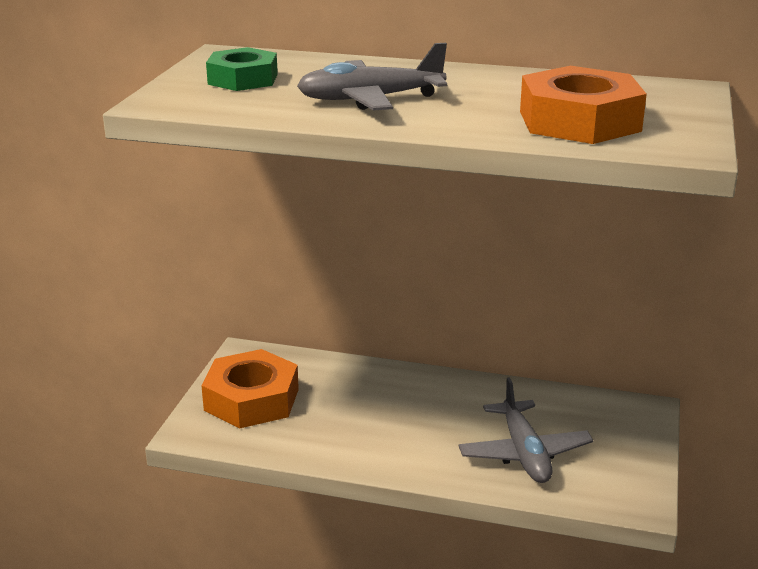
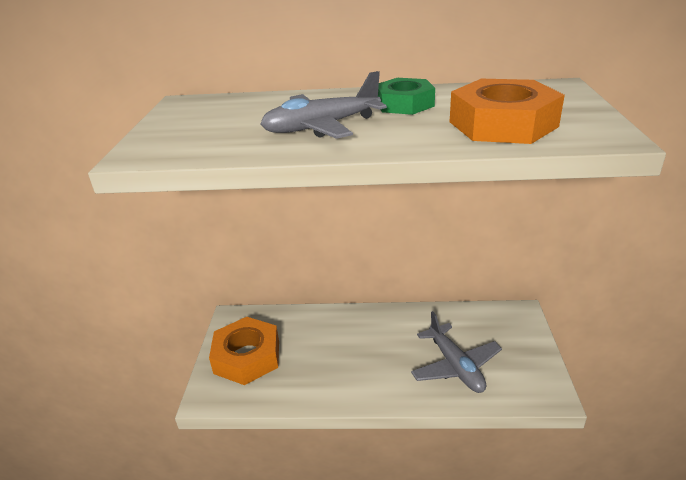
camera: 10 degrees left, 5 degrees up
(243, 79) = (207, 122): green nut -> green nut (404, 104)

